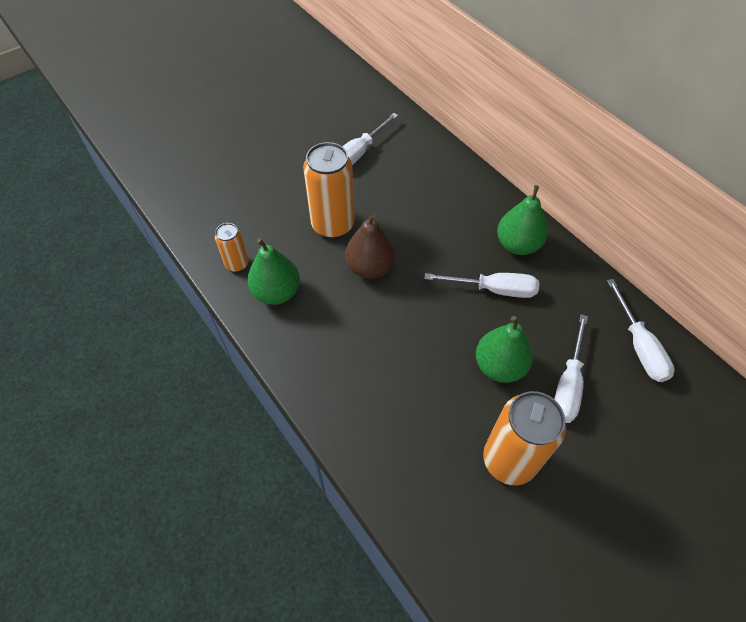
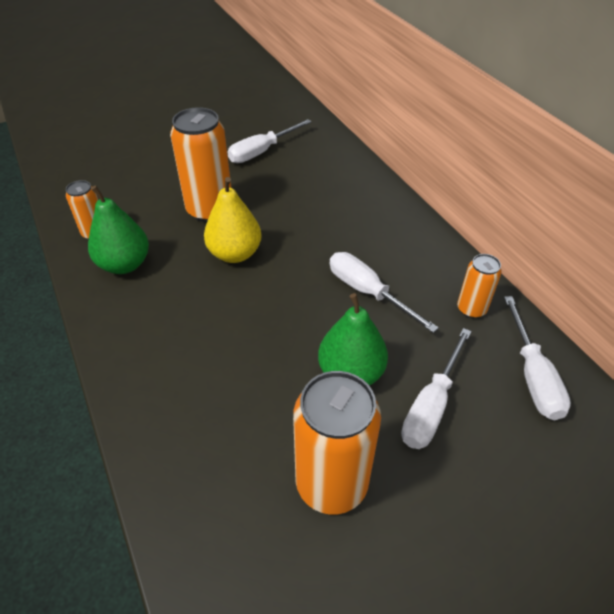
camera: 10 degrees right, 10 degrees down
(370, 267) = (235, 254): brown pear -> yellow pear
(493, 289) = (367, 292): white screwdriver -> white screwdriver turned 150 degrees counterclockwise
(517, 245) = (408, 252): green pear -> none
(580, 293) = (471, 309): none -> orange can

